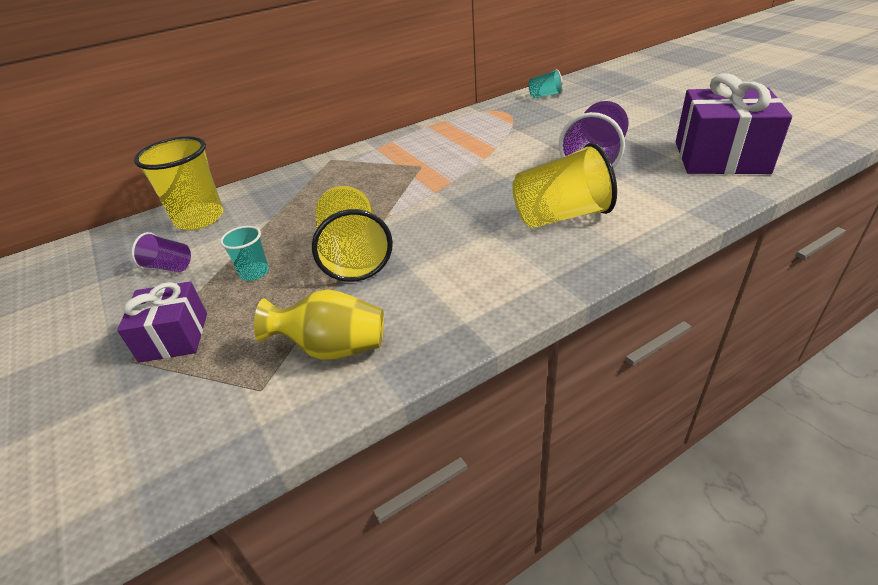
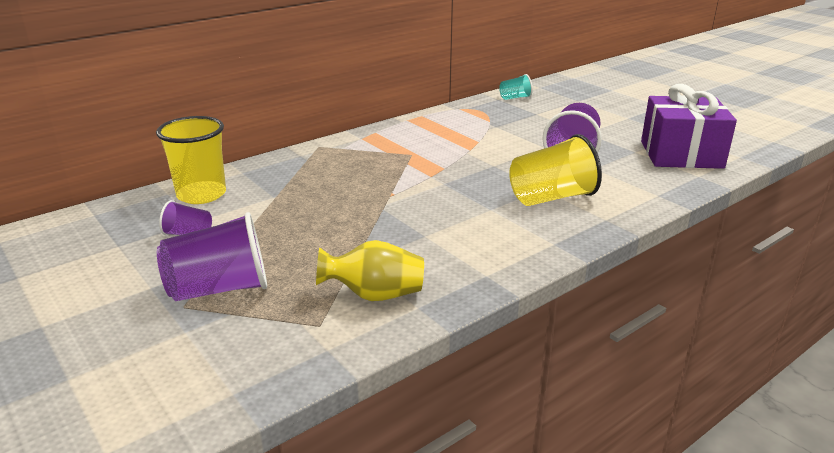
camera: 10 degrees left, 10 degrees down
(174, 337) = (219, 289): purple gift -> purple cup
(254, 273) = (277, 239): turquoise cup -> none
(354, 256) = (370, 226): yellow cup -> none

